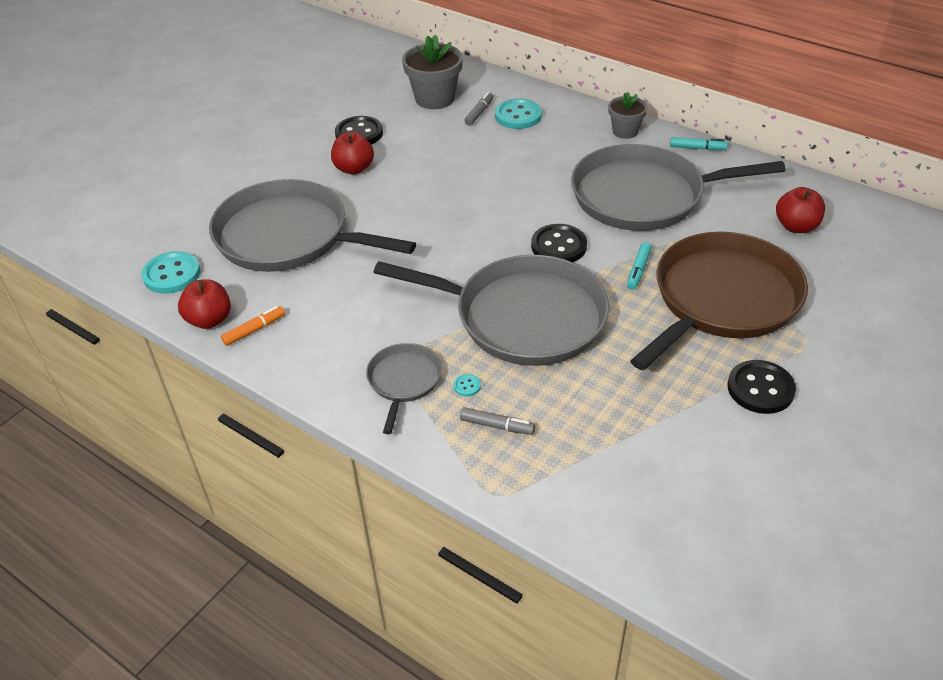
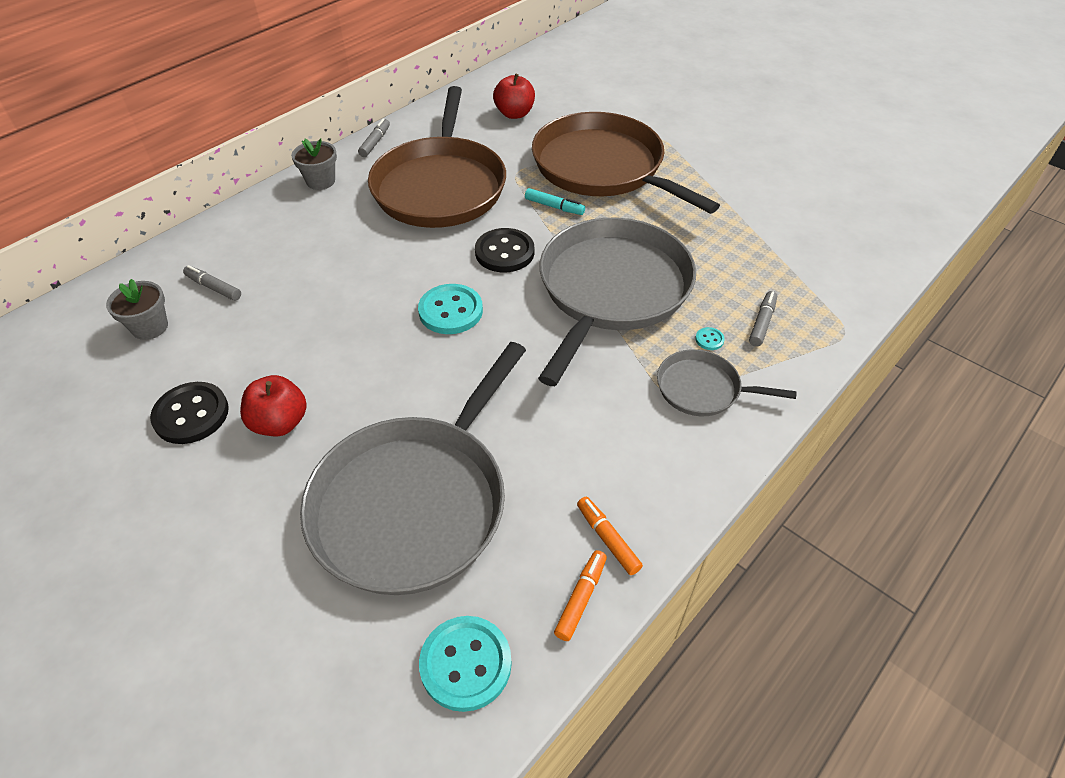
camera: 85 degrees left, 5 degrees up
(209, 320) = (581, 598): red apple -> orange marker
(435, 98) = (150, 327): grey flower pot -> grey flower pot, size x0.61
(518, 116) = (241, 255): turquoise button -> turquoise button (450, 311)
(644, 196) = (440, 186): grey pan -> brown pan
(697, 148) = (375, 142): turquoise marker -> grey marker
(760, 389) = (711, 168): black button -> none

